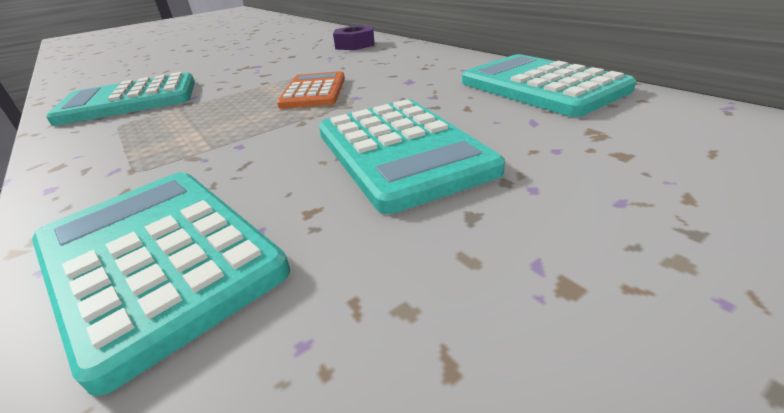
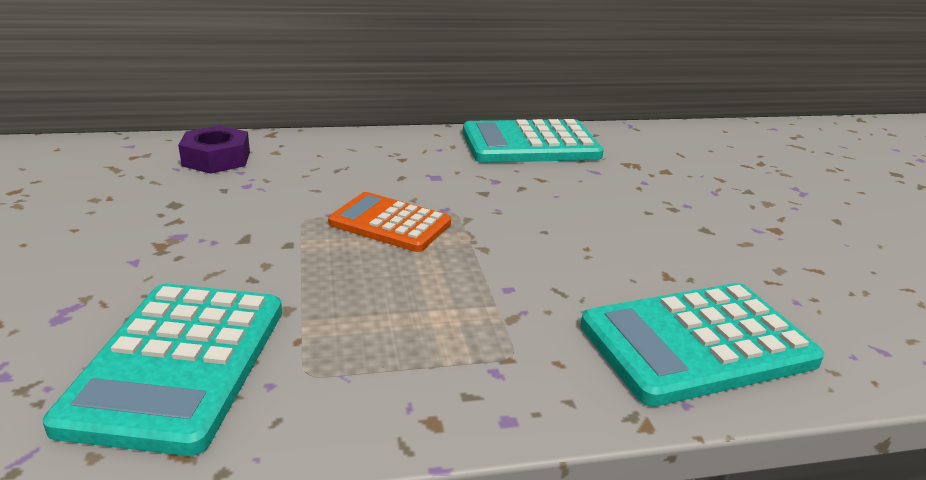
camera: 70 degrees left, 5 degrees down
(400, 151) = (600, 224): turquoise calculator -> none

